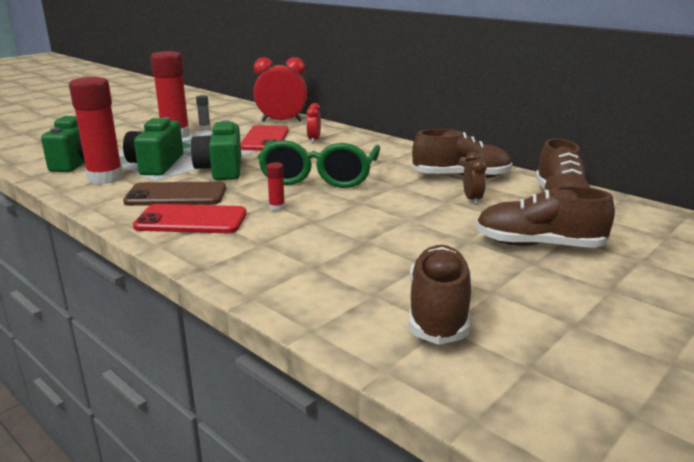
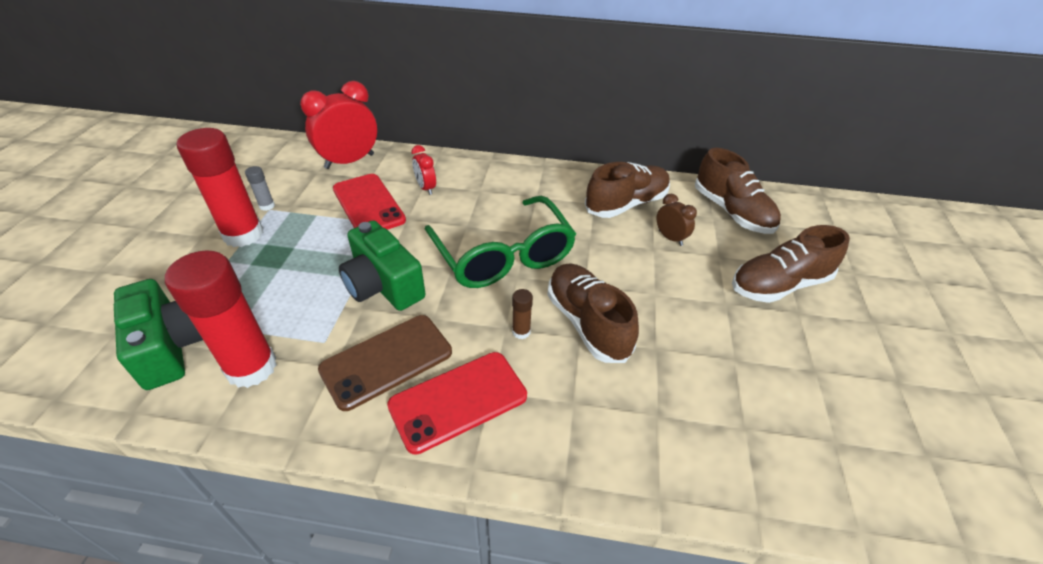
camera: 35 degrees left, 20 degrees up
(156, 165) = (290, 309): green camera -> none
(277, 207) = (521, 332): red glue stick -> brown glue stick
(438, 312) = (811, 422): brown shoe -> brown shoe (587, 323)

